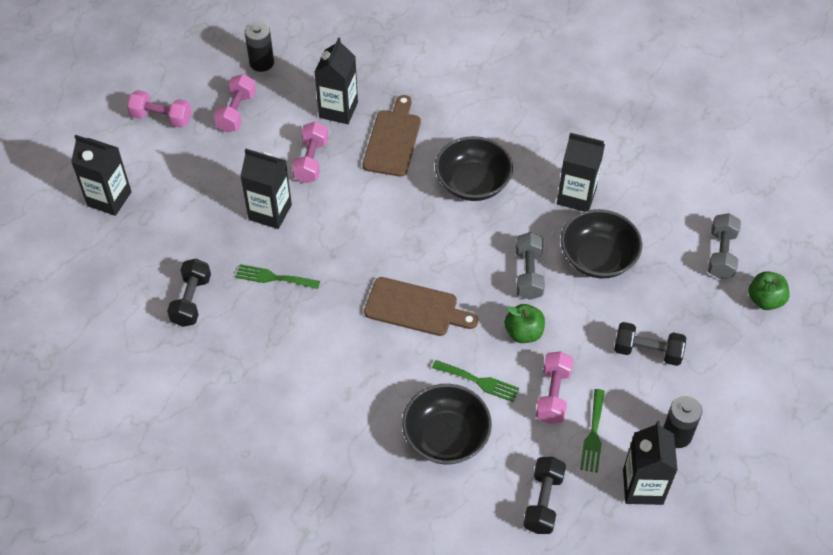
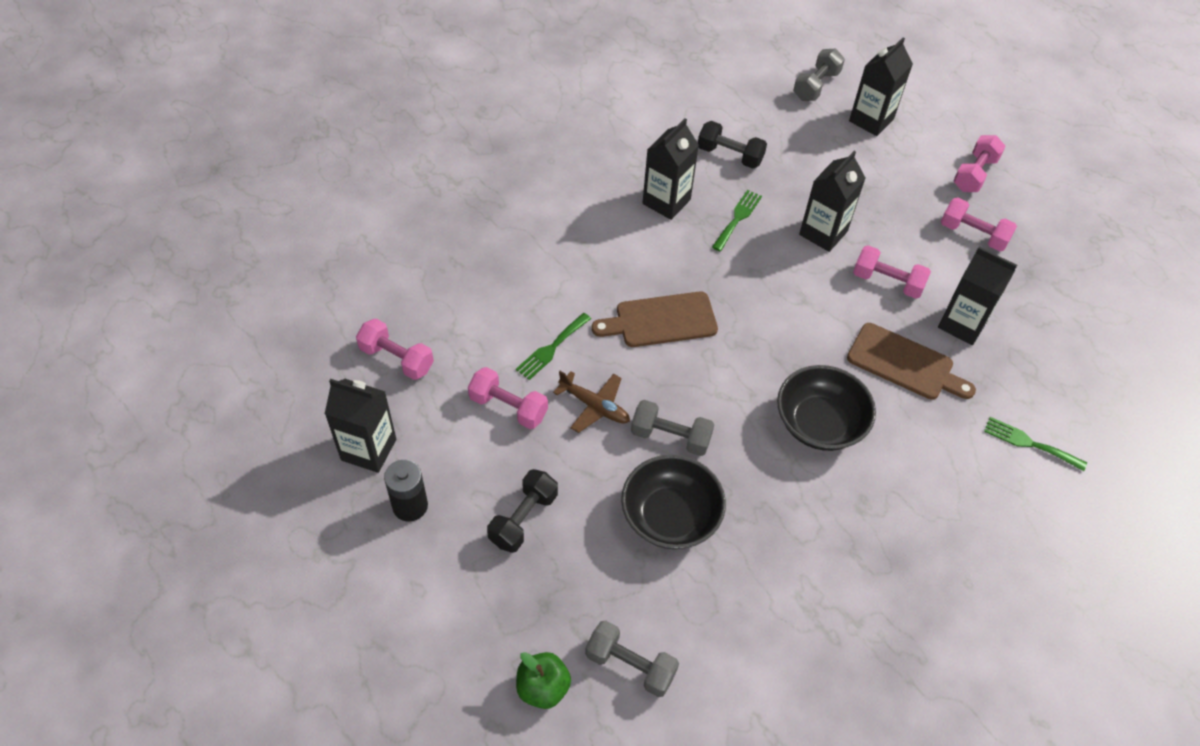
camera: 105 degrees right, 0 degrees up
(69, 249) = (816, 86): none -> grey dumbbell
(261, 63) = (1049, 271): black battery -> none
(415, 308) = (661, 320): brown cutting board -> brown cutting board turned 45 degrees clockwise
(446, 437) = (502, 303): black bowl -> none
(523, 333) = (594, 406): green apple -> brown plane
(543, 502) = (397, 359): black dumbbell -> pink dumbbell
(576, 196) = (771, 528): black carton -> black carton (666, 201)
(593, 434) = (447, 427): green fork -> green fork (1029, 443)

